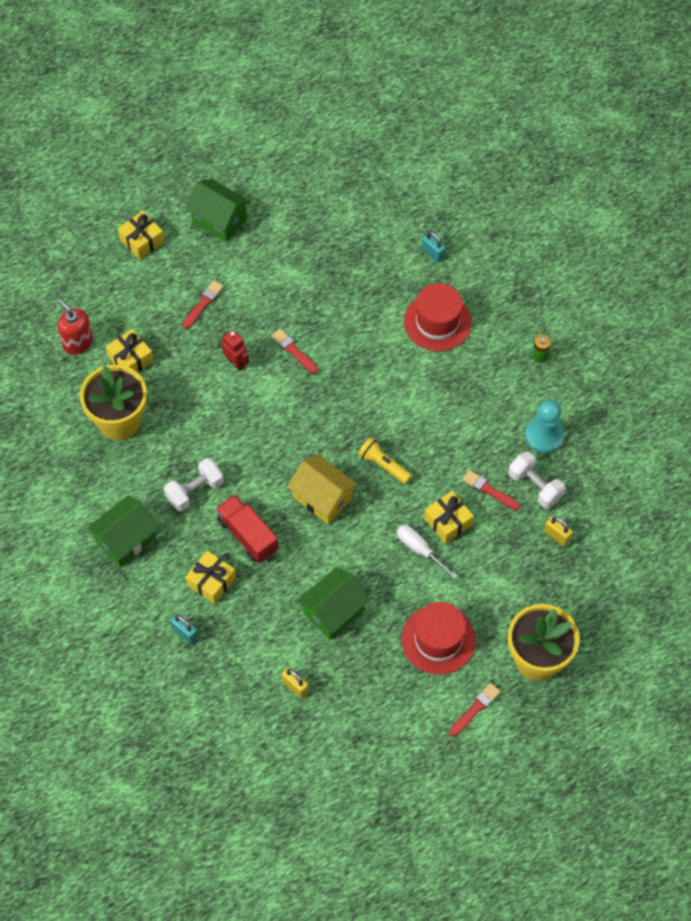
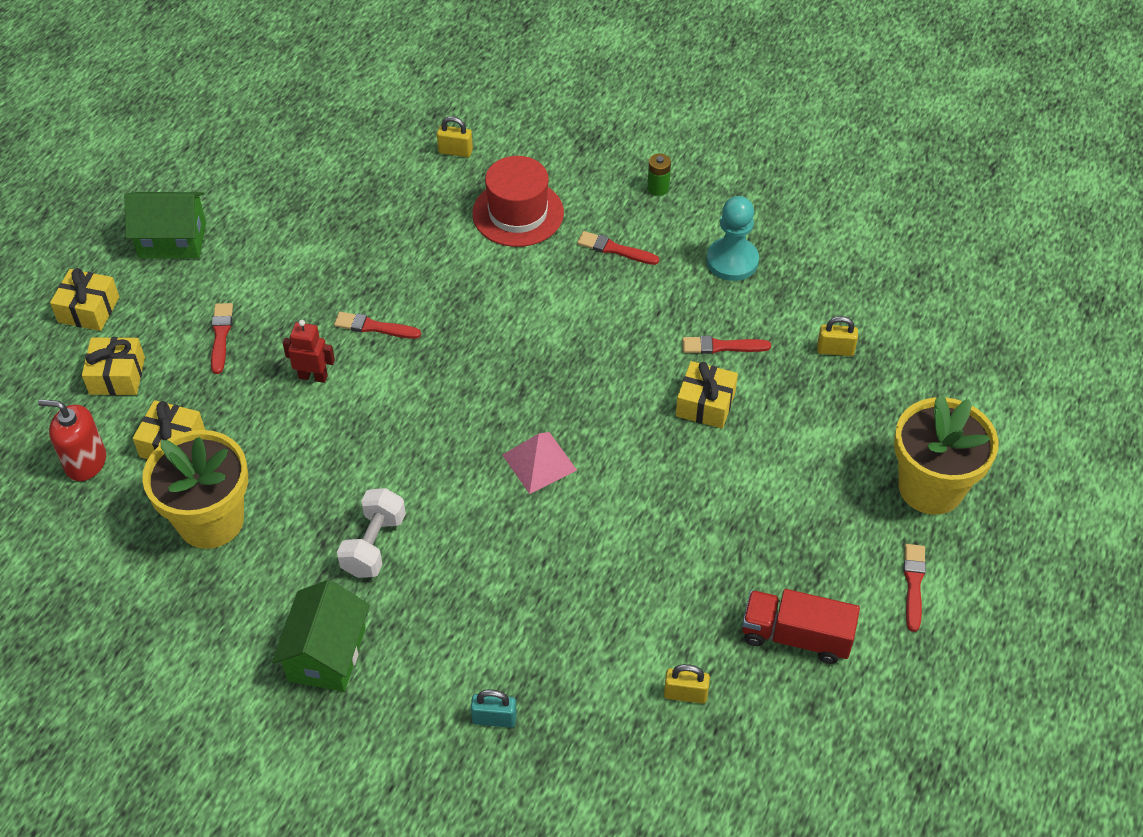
camera: 35 degrees left, 10 degrees down
(211, 581) = (479, 637): yellow gift -> yellow gift (117, 376)
(247, 535) = (482, 556): red truck -> red truck (796, 636)
(322, 498) = (539, 462): yellow house -> pink pyramid
(333, 611) = (658, 578): green house -> none
(383, 465) = (581, 387): yellow flashlight -> none
(419, 549) = (699, 451): white screwdriver -> none
(433, 253) = (455, 151): turquoise padlock -> yellow padlock
(438, 640) = (805, 535): red hat -> none
(477, 383) = (615, 249): none -> red brush
(535, 486) = (767, 315): white dumbbell -> none

